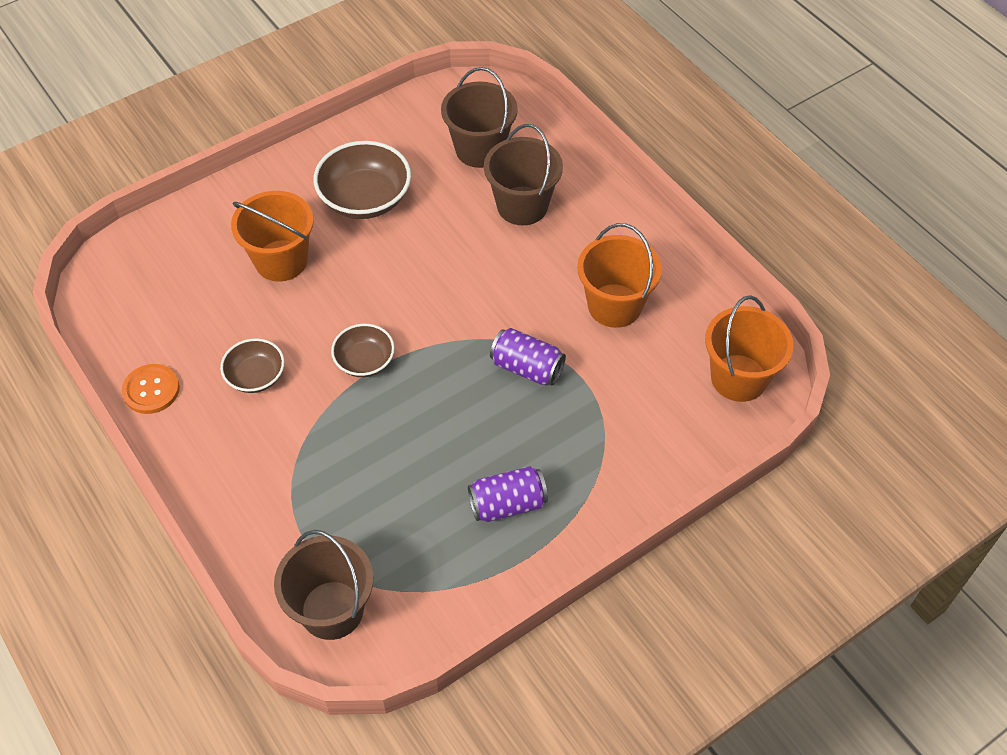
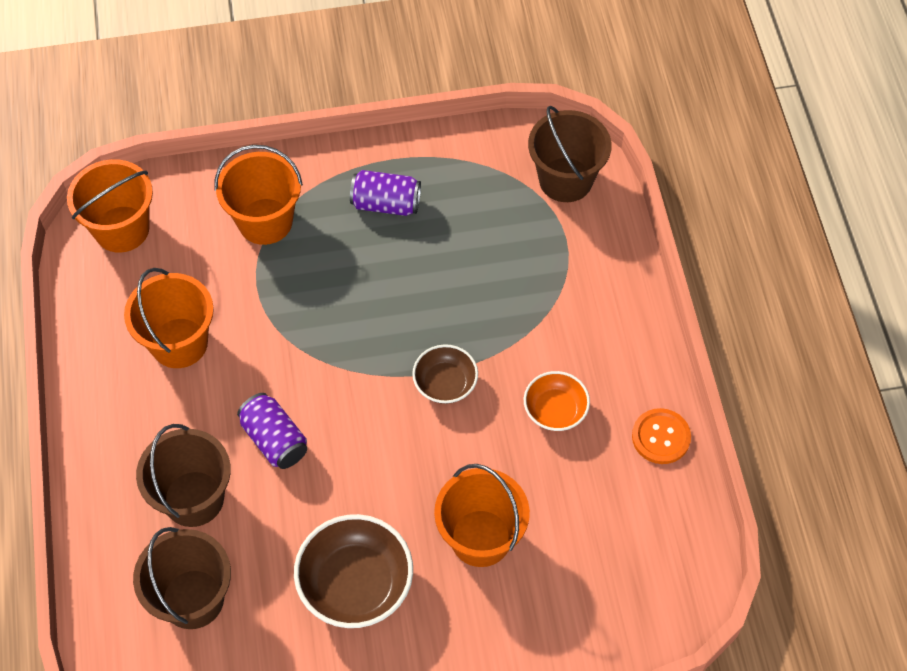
camera: 155 degrees left, 5 degrees up
(256, 376) = (555, 410): brown bowl -> orange bowl
(527, 368) = (299, 314): purple can -> purple can (275, 440)
(613, 438) = (265, 221): none -> orange bucket

